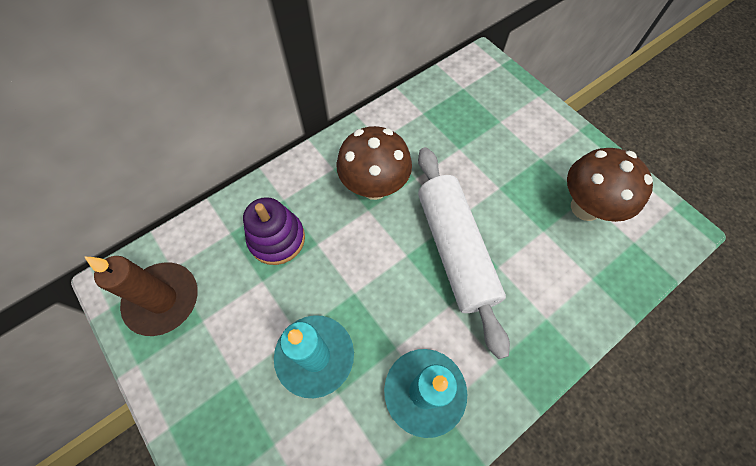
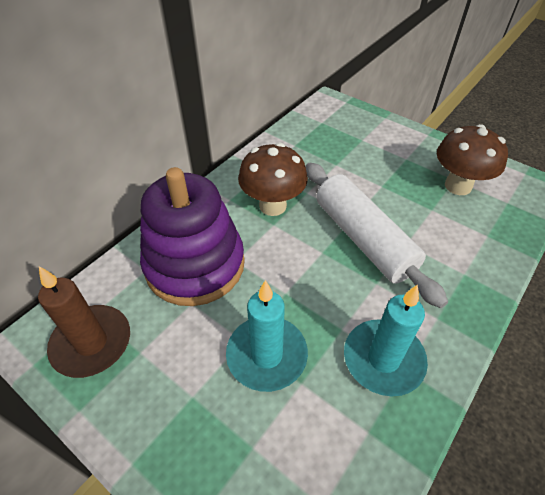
camera: 15 degrees left, 15 degrees down
(277, 239) = (195, 265): purple stacking toy -> purple stacking toy, size x1.77

